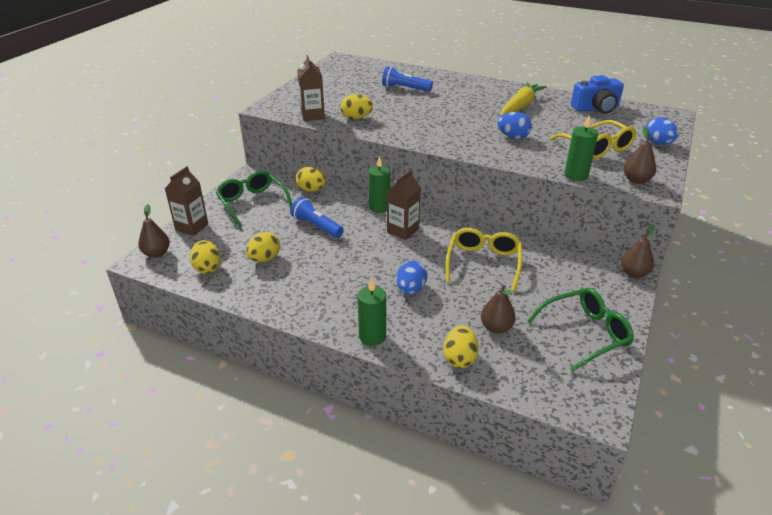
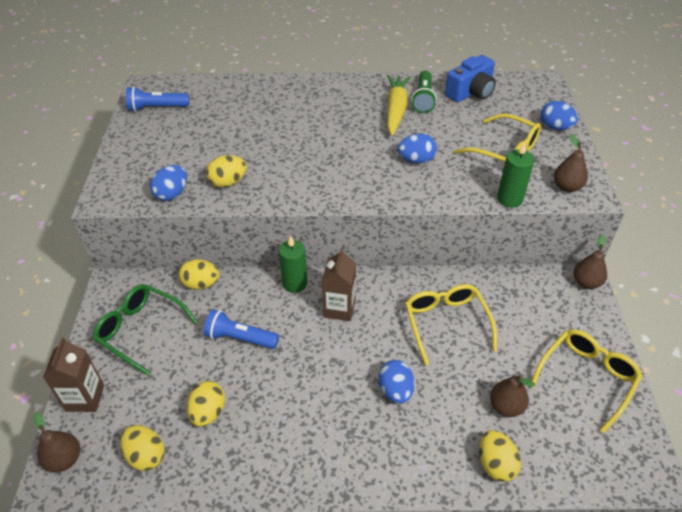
camera: 25 degrees left, 10 degrees up
(312, 115) = (172, 194): brown carton -> blue egg
(372, 336) = (394, 474): green candle -> none
(405, 88) = (255, 116): blue flashlight -> blue flashlight (157, 108)
(550, 104) = (423, 99): none -> green flashlight
(585, 333) = (587, 378): green glasses -> yellow glasses

